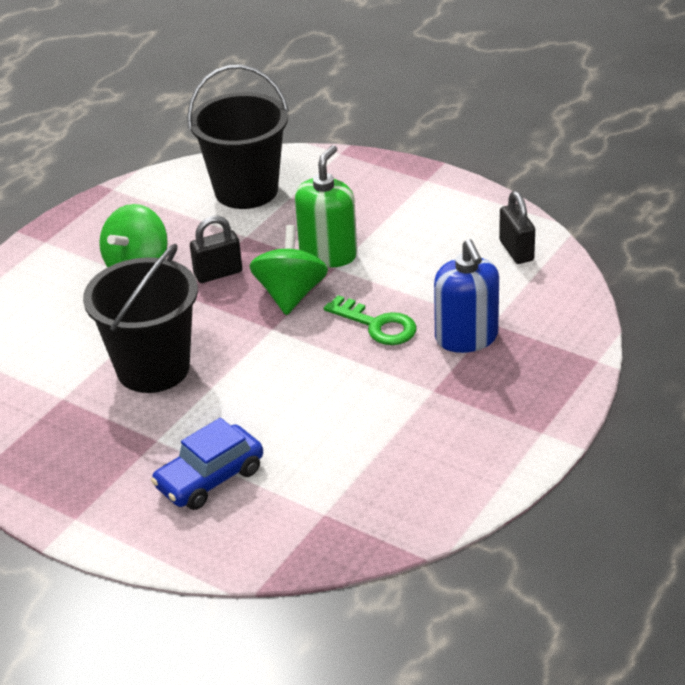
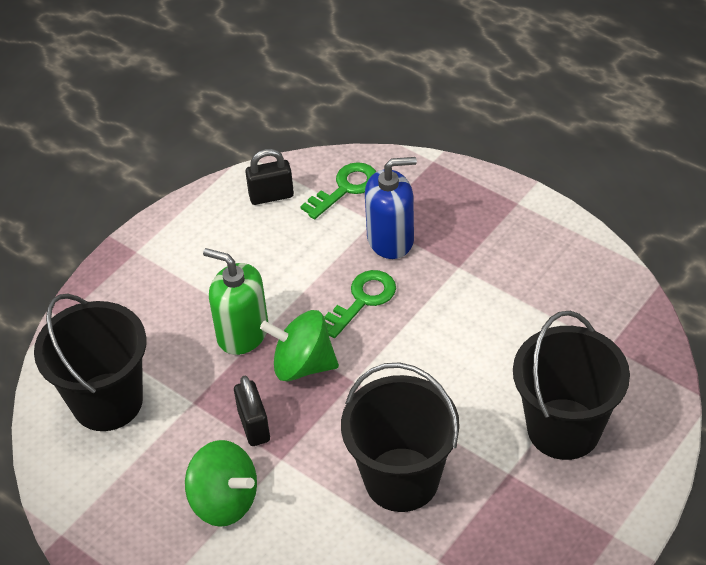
camera: 85 degrees left, 10 degrees up
(209, 478) = (563, 429): blue car -> black bucket
(538, 299) = (346, 188): none -> green key

